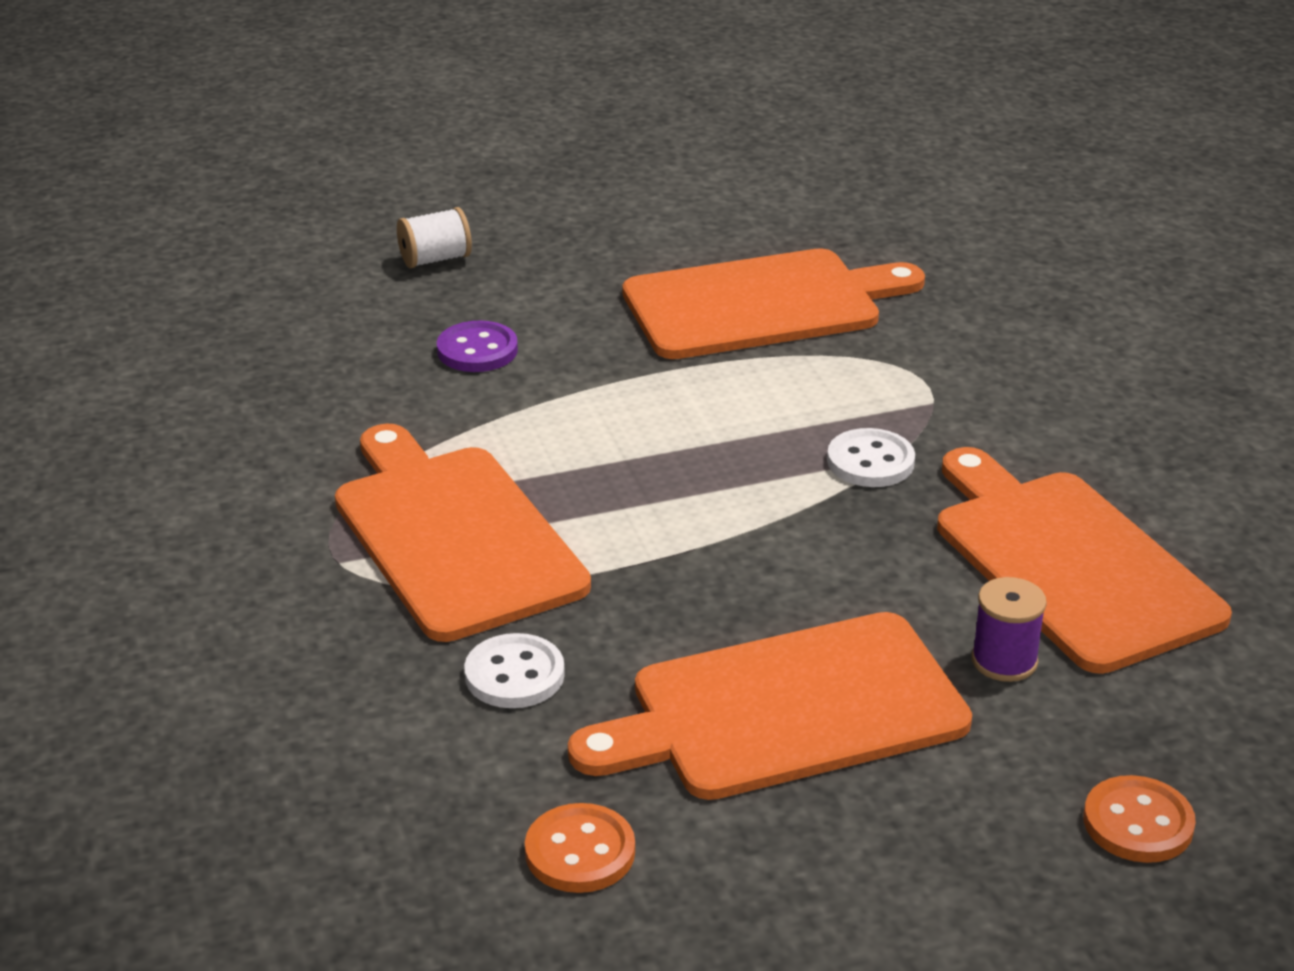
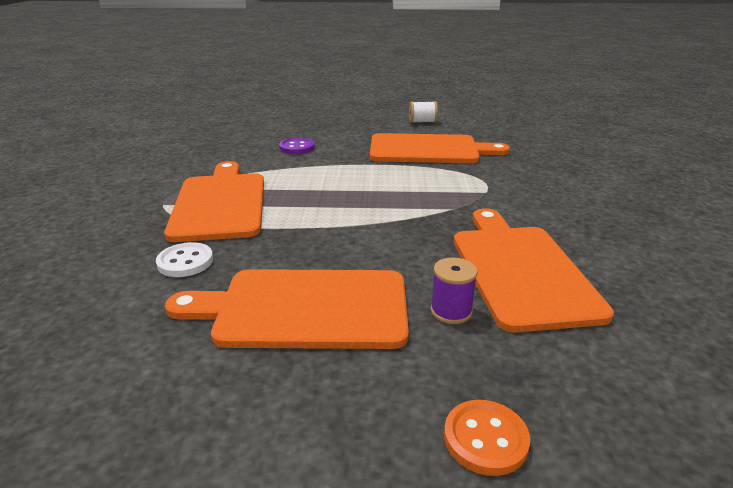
camera: 20 degrees right, 5 degrees down
(435, 259) = (309, 122): white spool -> white spool (422, 122)
(580, 852) = (121, 357): orange button -> none
(870, 461) = (438, 209): white button -> none

